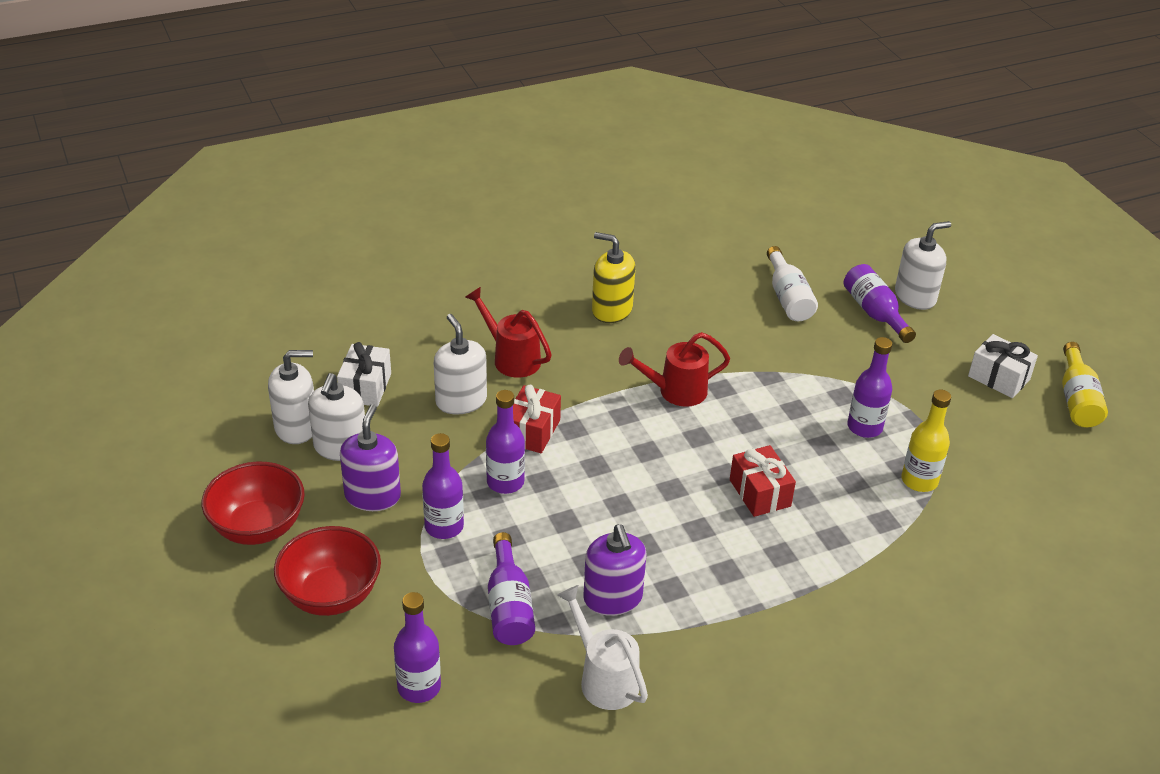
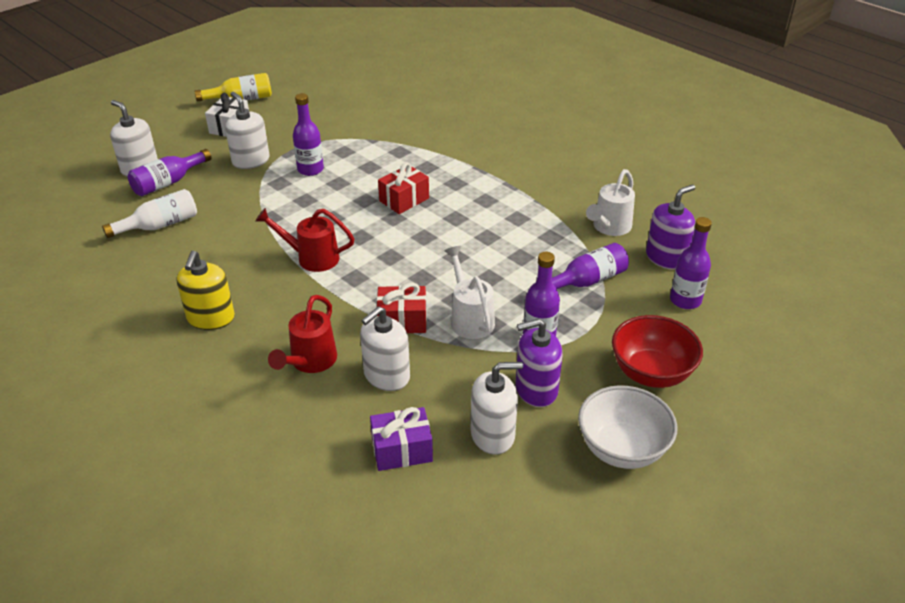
camera: 110 degrees left, 0 degrees up
(258, 527) = (622, 449): red bowl -> white bowl
(296, 427) = (486, 479): white soap dispenser -> white soap dispenser (251, 161)
(365, 387) = (402, 450): white gift -> purple gift
(505, 482) = (470, 318): purple bottle -> white watering can
(613, 598) = (544, 239): purple soap dispenser -> purple soap dispenser (666, 258)
(675, 391) = (312, 258): red watering can -> red watering can turned 135 degrees clockwise
(919, 480) = (353, 144): yellow bottle -> none

